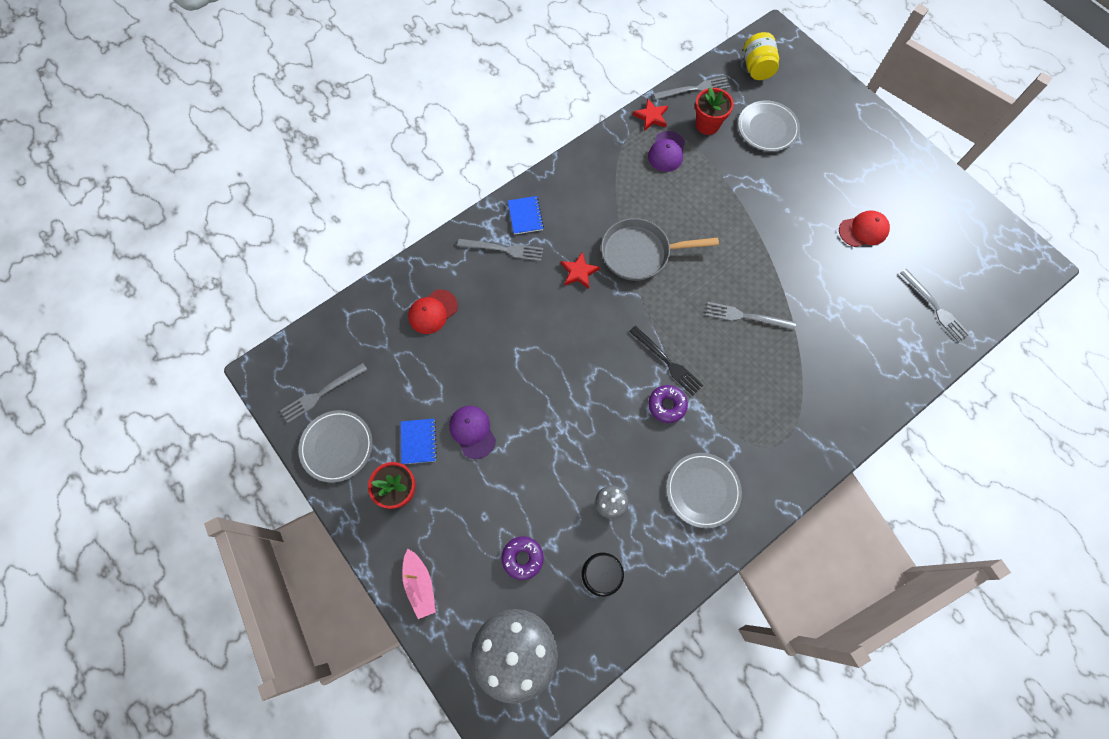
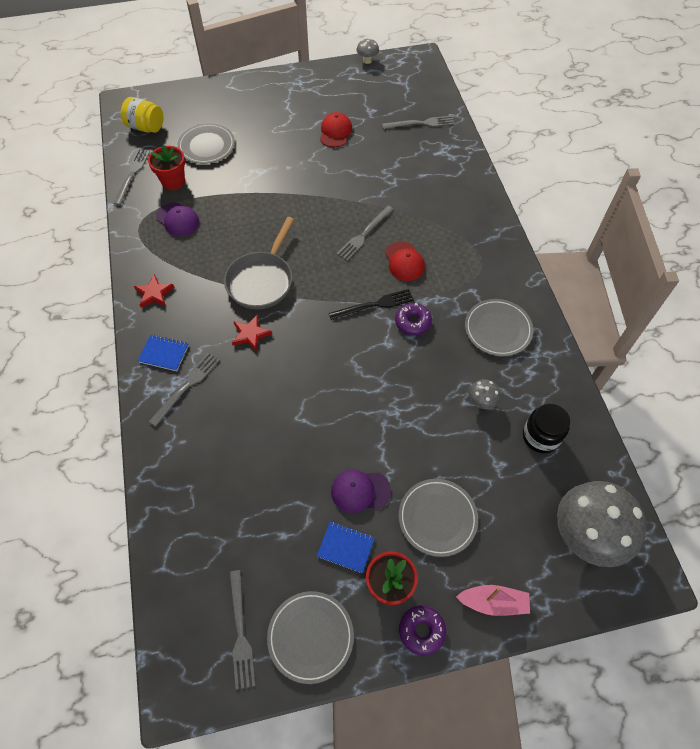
camera: 65 degrees left, 10 degrees down
(433, 312) = (213, 479): red cap -> red cap (404, 261)
(476, 507) = (437, 518): none -> grey plate
(522, 558) = (502, 495): purple donut -> purple donut (421, 631)
(651, 116) = (135, 215): red star -> red star (154, 293)
(993, 213) = (367, 61): none -> grey mushroom

